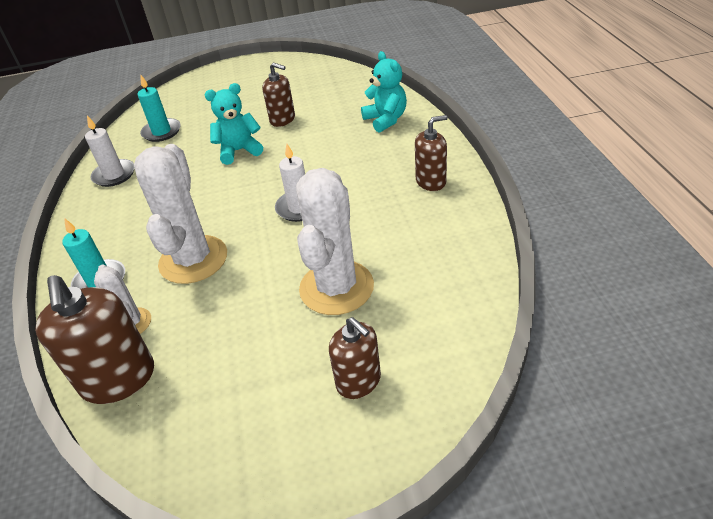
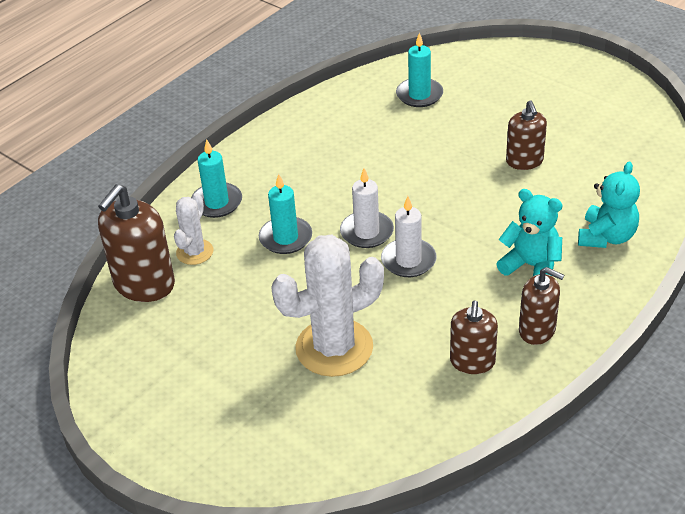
camera: 50 degrees right, 0 degrees up
(114, 175) = (334, 113): white candle -> white candle (367, 232)
(193, 259) = (285, 238): white cactus -> turquoise candle
(239, 151) = (445, 165): turquoise teddy bear -> turquoise teddy bear (531, 266)
(358, 381) = (250, 421): brown soap dispenser -> brown soap dispenser (472, 362)

